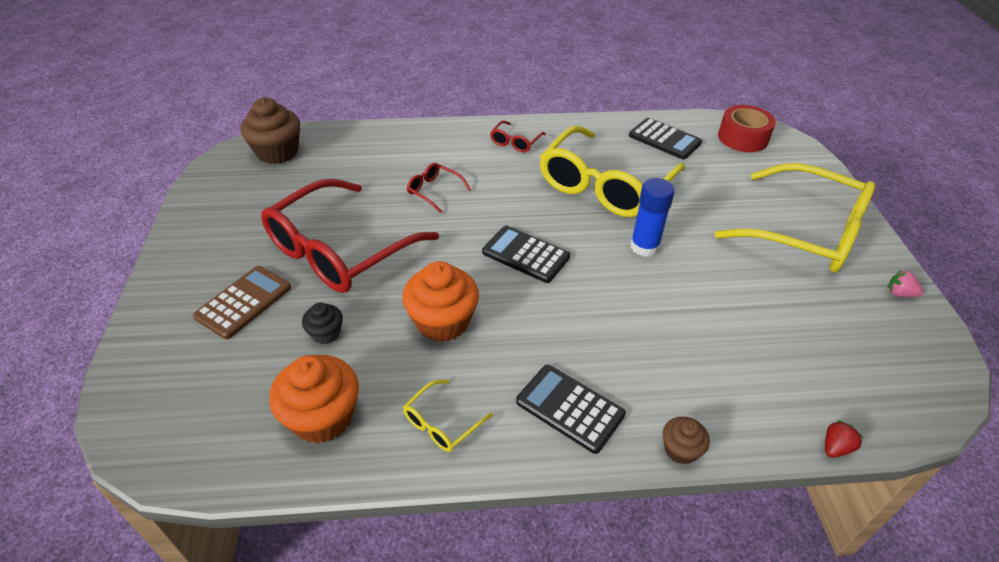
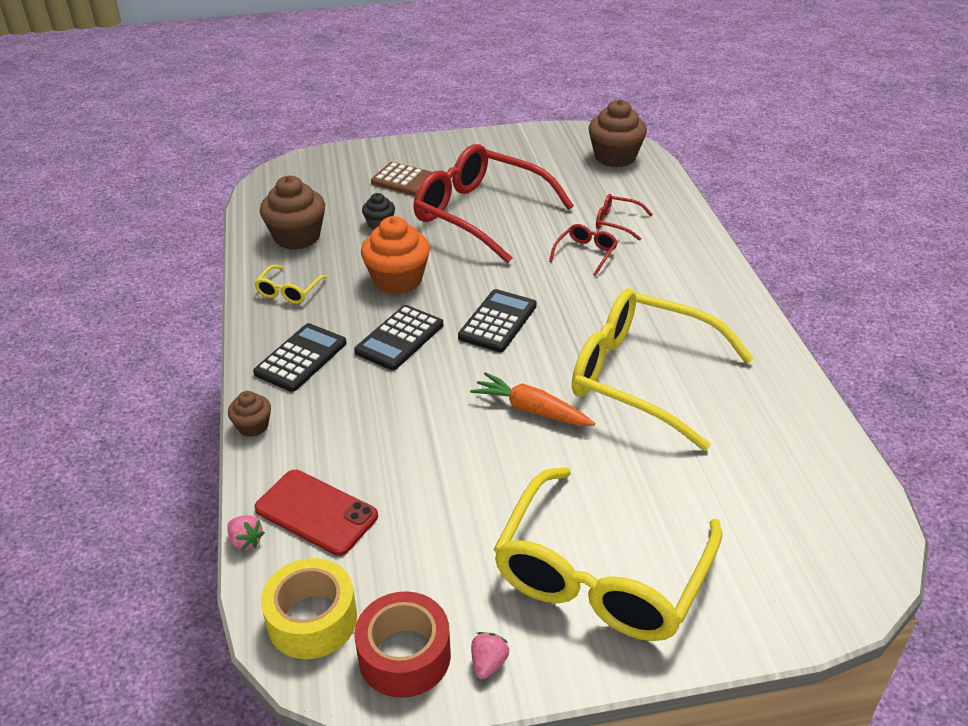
camera: 85 degrees right, 5 degrees down
(322, 417) = (297, 237): orange cupcake -> brown cupcake
(441, 423) = (289, 291): yellow glasses -> yellow glasses turned 105 degrees counterclockwise
(515, 142) = (705, 301): red glasses -> red glasses (616, 222)
(644, 247) = (531, 410): blue glue stick -> orange carrot
(664, 139) = (780, 436): black calculator -> black calculator (399, 338)
(743, 138) = (831, 529): red tape -> red tape (404, 655)
(788, 392) = (316, 512): none -> red phone
(835, 447) = (246, 541): red strawberry -> pink strawberry
(903, 394) = (312, 620): none -> yellow tape

